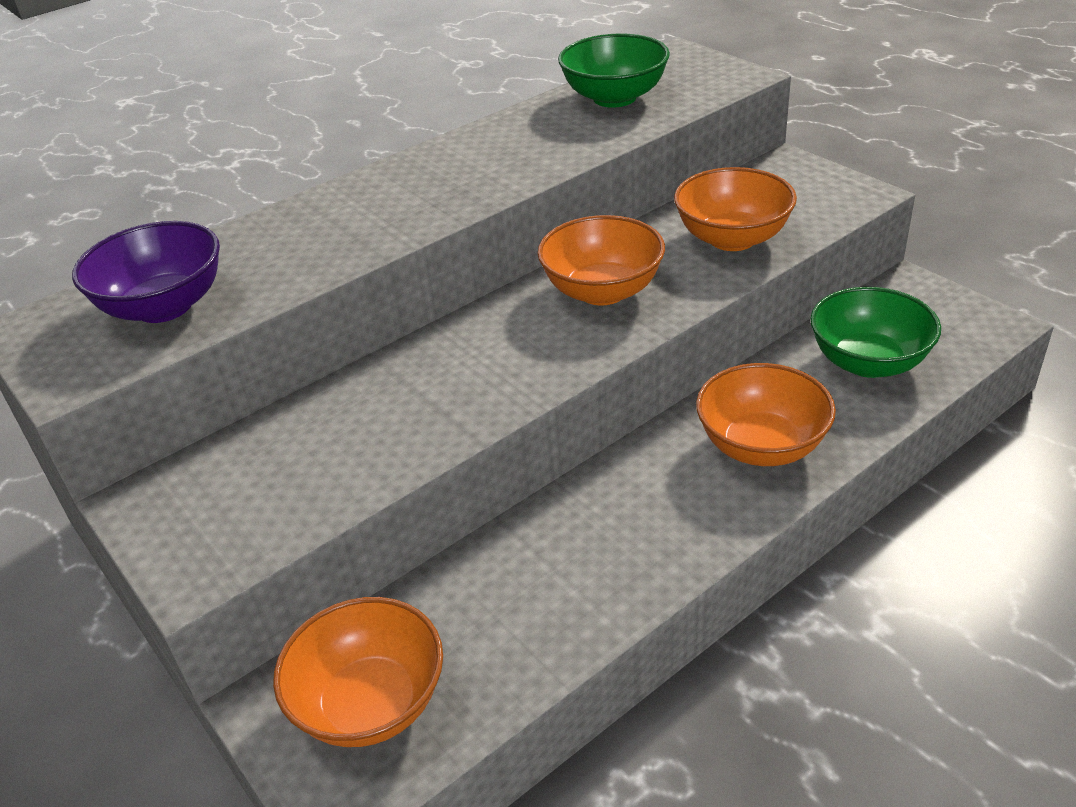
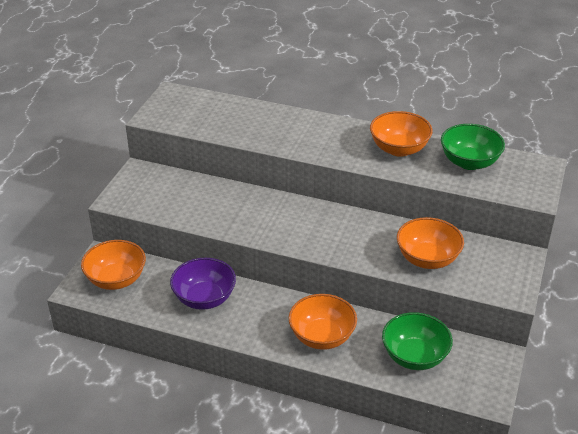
camera: 55 degrees right, 0 degrees up
(164, 306) = (204, 116): purple bowl -> purple bowl (204, 298)
(602, 291) = (348, 232): orange bowl -> orange bowl (399, 149)

